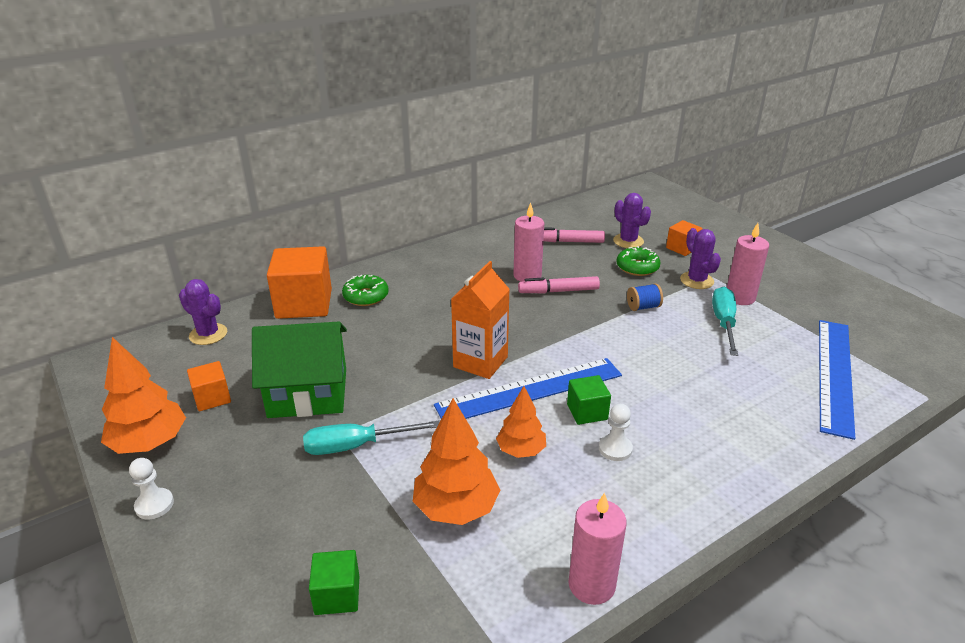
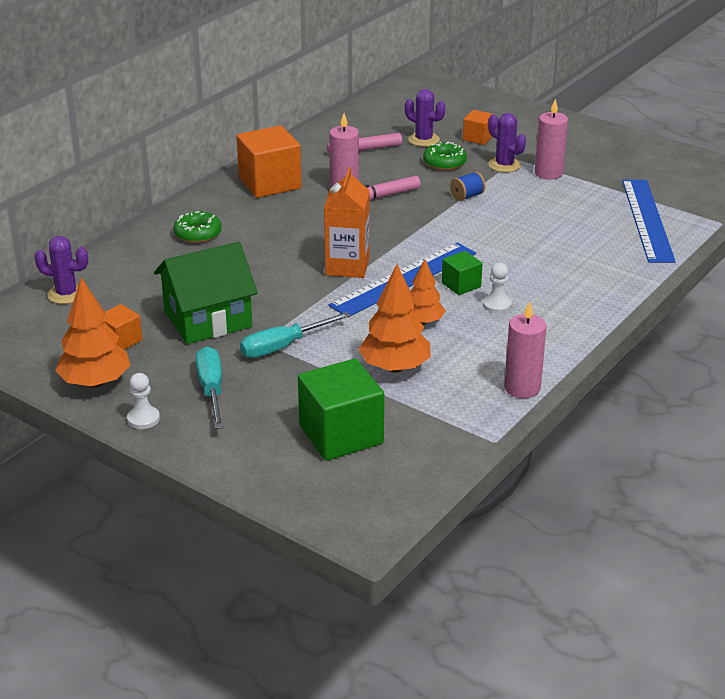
camera: 20 degrees left, 0 degrees up
(304, 304) = (140, 251): orange cube -> orange cube (270, 183)
(337, 595) = (341, 434): green cube -> green cube, size x1.92
(723, 323) = (543, 197): turquoise screwdriver -> turquoise screwdriver (211, 390)

